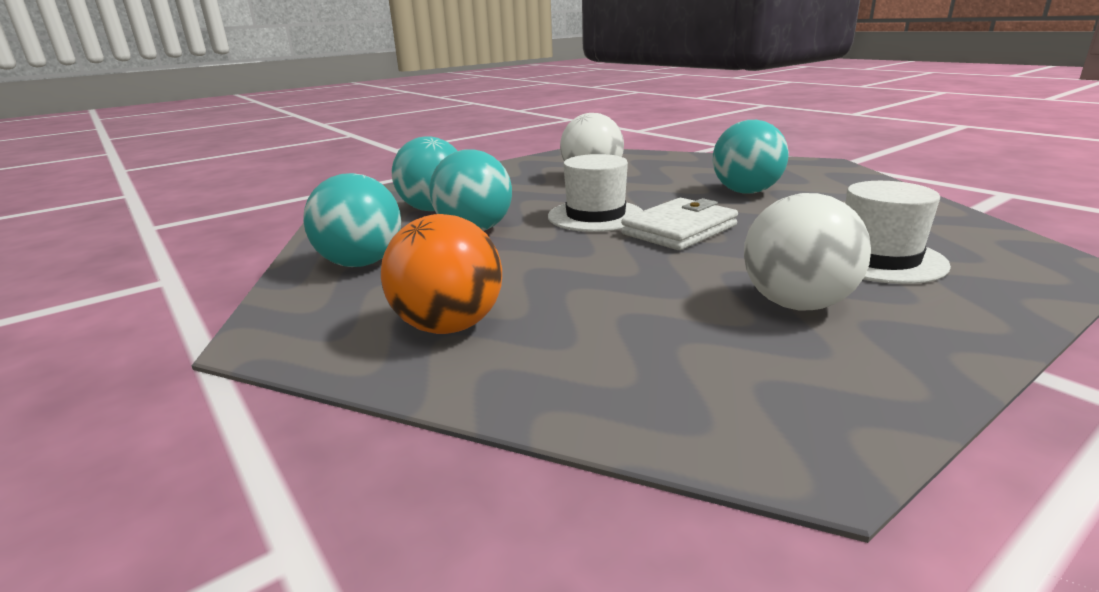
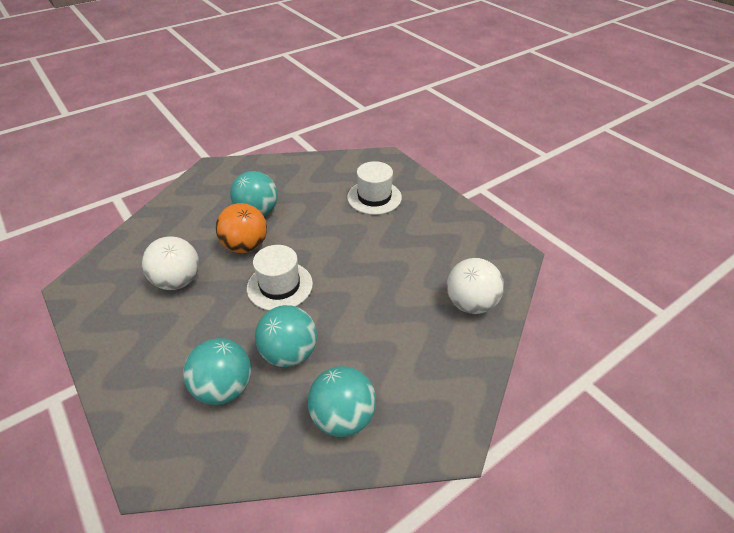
camera: 90 degrees left, 20 degrees up
(449, 326) = (438, 353): orange ball -> orange ball (245, 246)
(679, 230) = (318, 251): white wallet -> none
(797, 304) = (418, 232): white ball -> white ball (470, 304)

